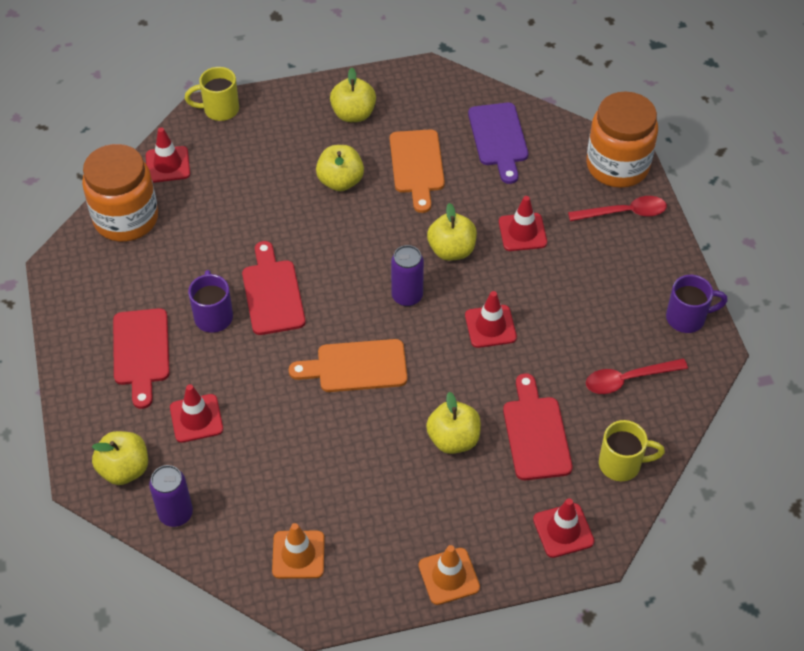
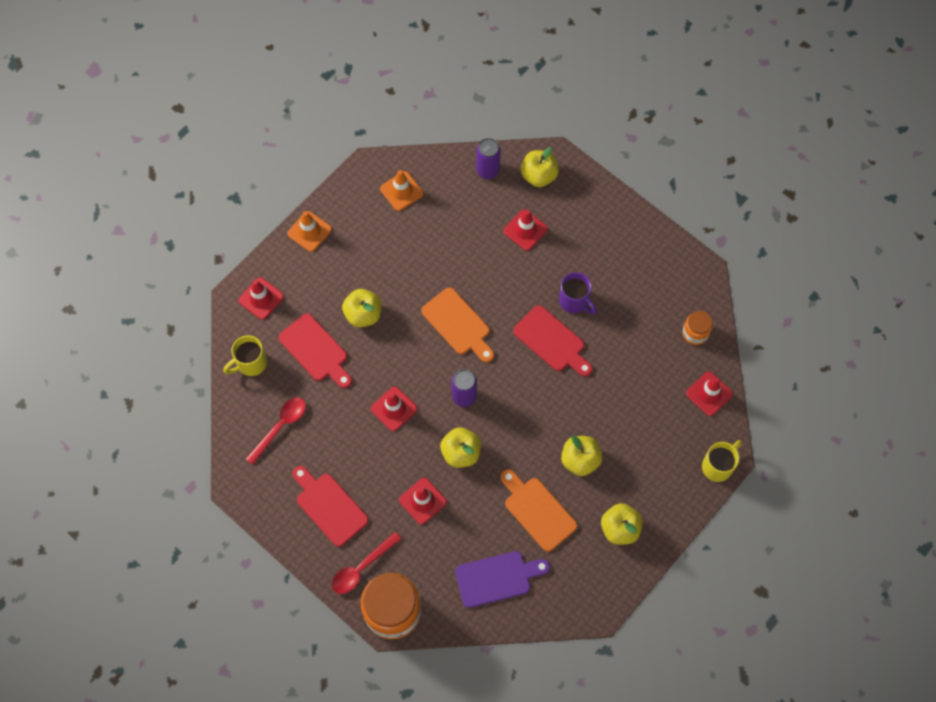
camera: 145 degrees right, 15 degrees up
(126, 218) = (695, 333): orange jar -> orange jar, size x0.50
(141, 352) = (596, 249): red cutting board -> red cutting board (329, 506)
(356, 366) = (458, 324): orange cutting board -> orange cutting board turned 90 degrees clockwise
(498, 138) = (497, 578): purple cutting board -> purple cutting board turned 120 degrees clockwise
(687, 318) = (267, 502): purple mug -> none

